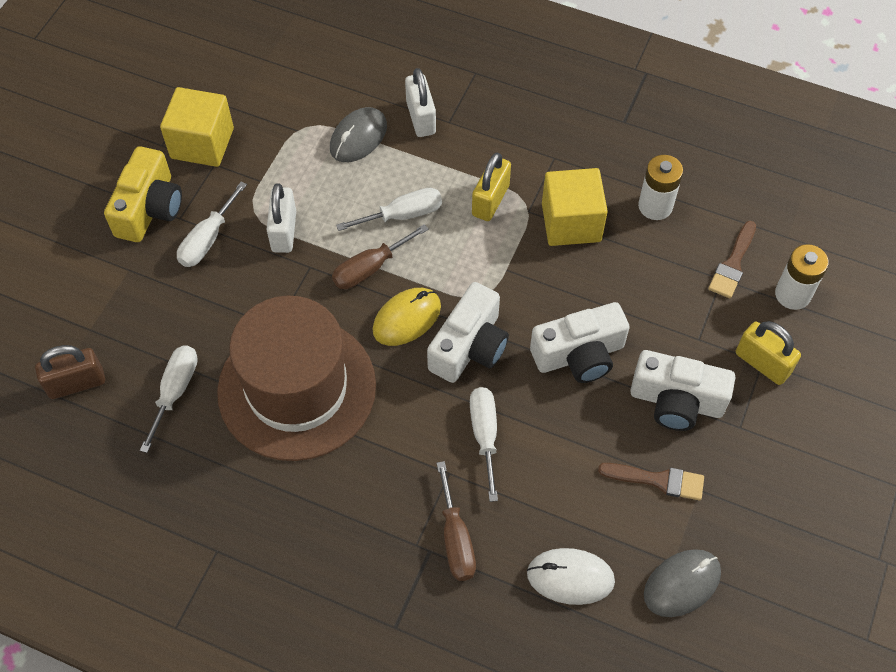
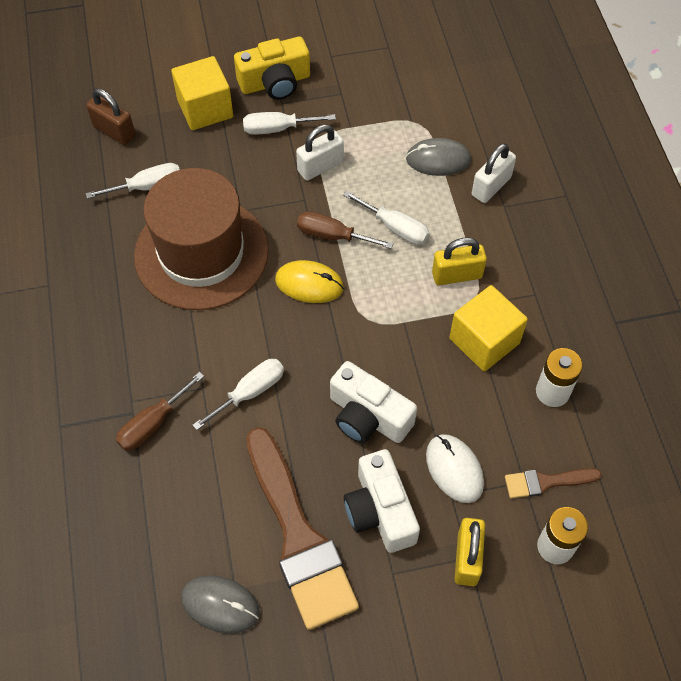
camera: 55 degrees right, 0 degrees up
(202, 143) = (352, 76): yellow cube -> yellow cube (205, 109)
(469, 346) = (317, 338): white camera -> none
(570, 577) = (173, 519): white mouse -> white mouse (454, 469)
(658, 480) = (298, 536): brown brush -> brown brush, size x2.18

